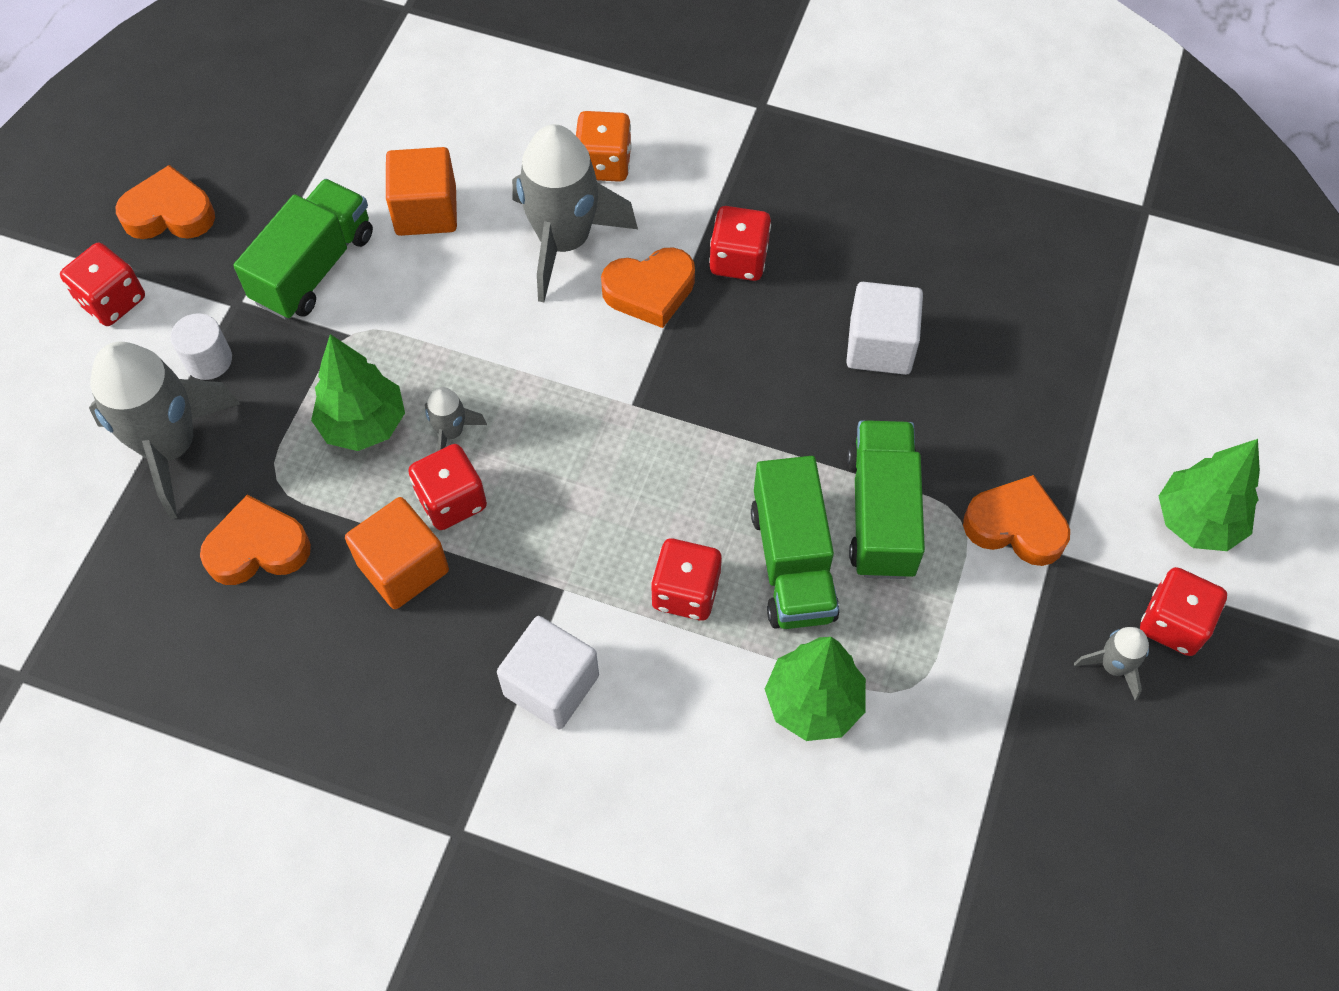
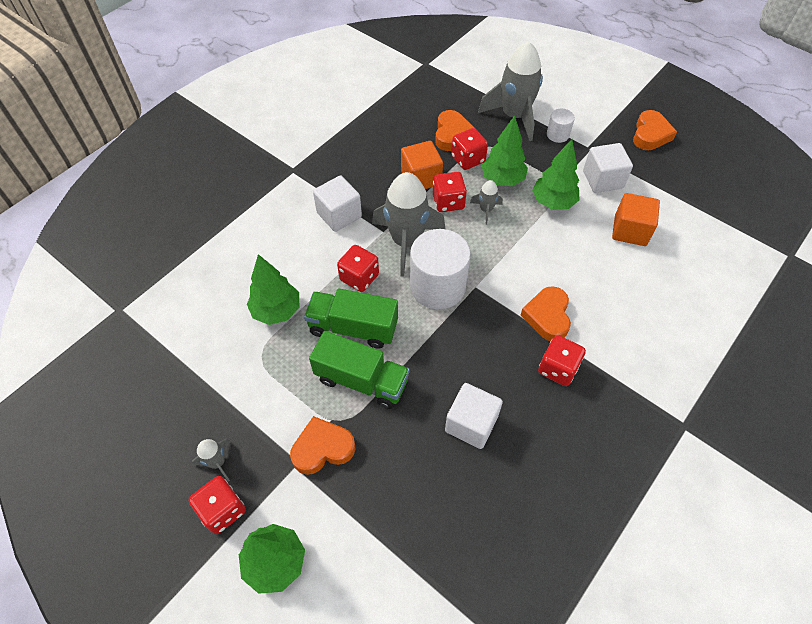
camera: 110 degrees right, 5 degrees down
(112, 300) = (601, 109): red dice -> red dice (468, 159)
(314, 267) = (602, 179): green truck -> white cube
(396, 332) = (553, 202): none -> green tree
(564, 241) = (594, 286): grey rocket -> grey rocket (406, 241)
(604, 164) = (648, 321): orange dice -> none
(654, 460) = (437, 286): none -> white cylinder
(1015, 526) = (322, 448): orange heart -> orange heart turned 150 degrees counterclockwise

